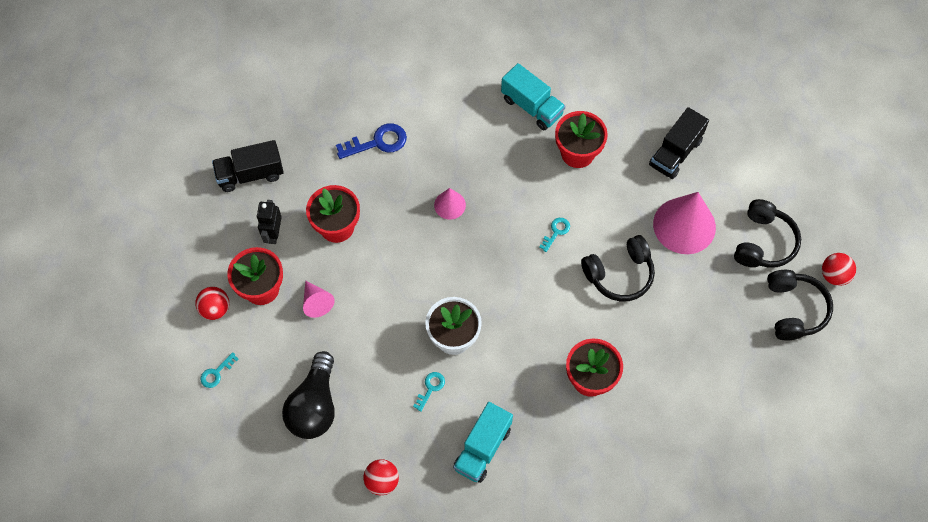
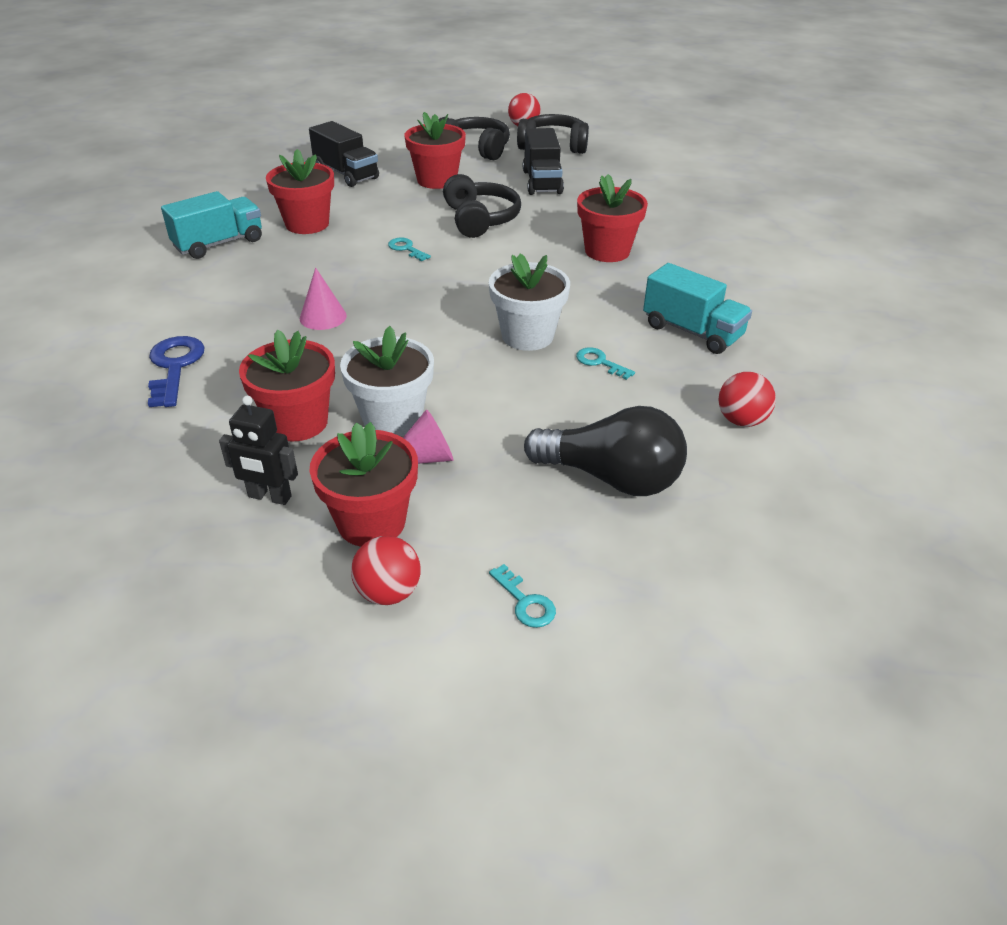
camera: 80 degrees left, 25 degrees down
(250, 174) = (127, 516): black truck -> black truck (542, 182)
(348, 276) = (392, 419): none -> white flower pot
(684, 225) = (437, 180): pink cone -> red flower pot

